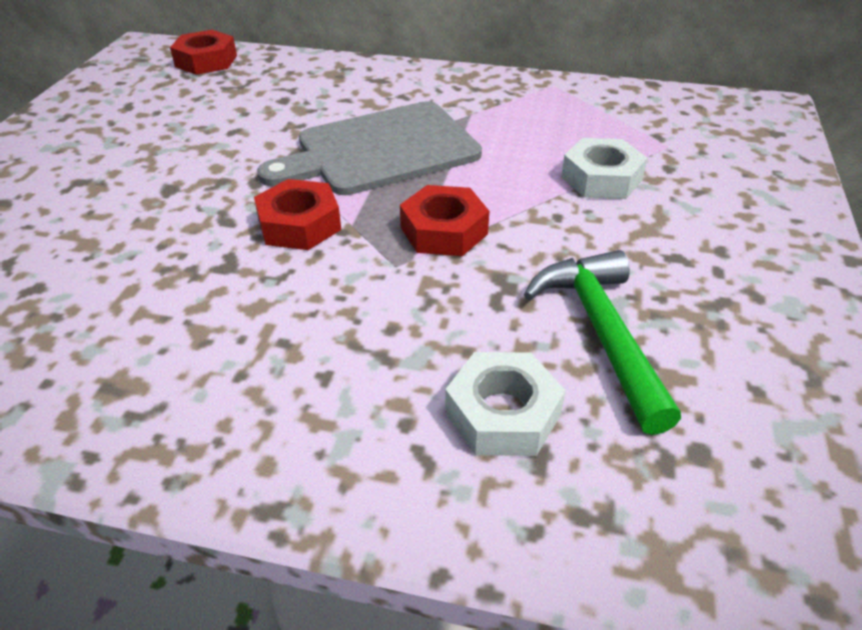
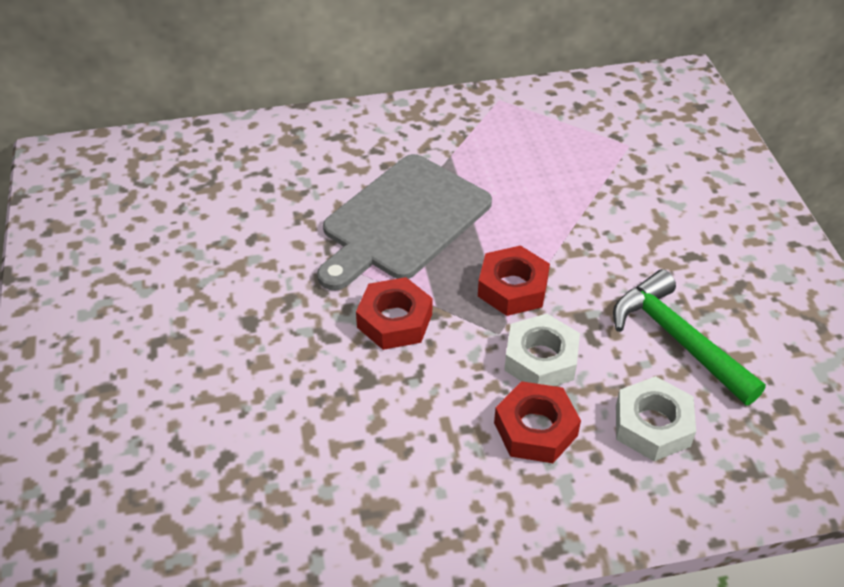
camera: 25 degrees left, 5 degrees up
(206, 61) = (146, 158): red nut -> red nut (535, 429)
(601, 178) = (598, 196): white nut -> white nut (541, 359)

